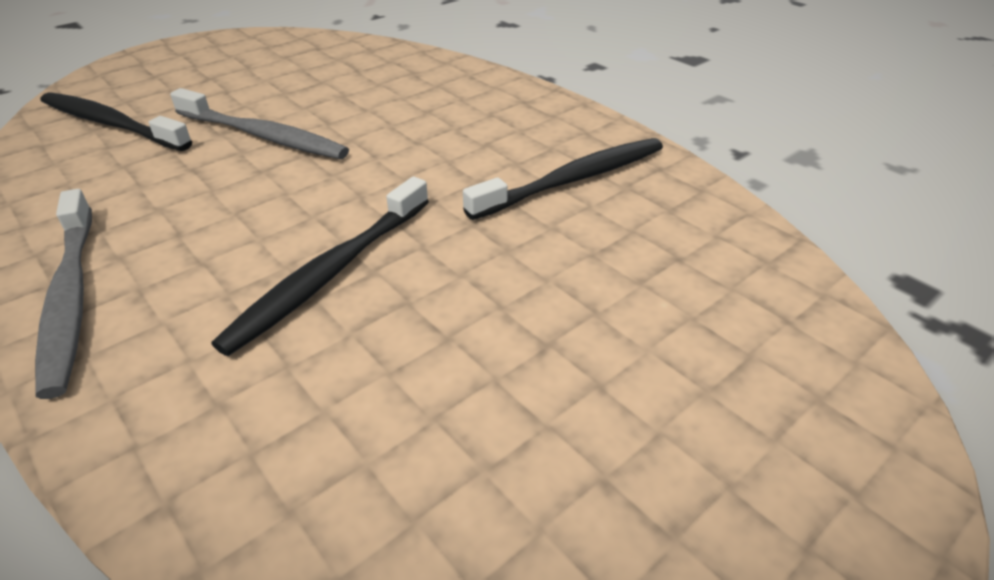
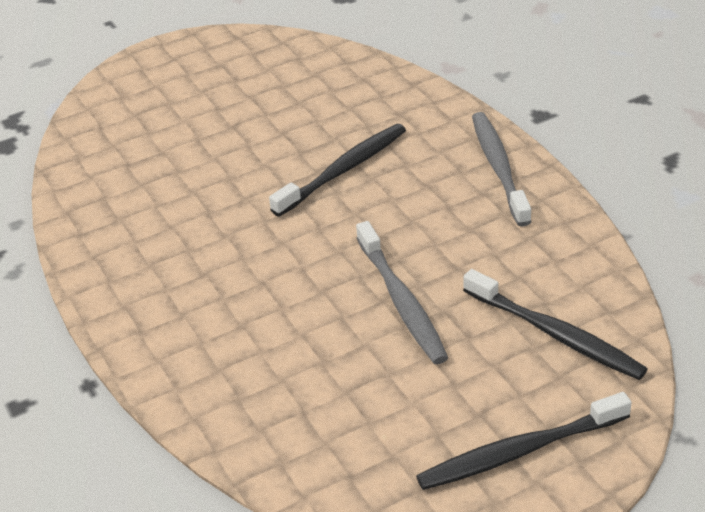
camera: 165 degrees left, 0 degrees up
(263, 136) = (401, 301): grey toothbrush -> grey toothbrush turned 150 degrees counterclockwise
(573, 180) = (154, 227): black toothbrush -> black toothbrush (519, 451)

